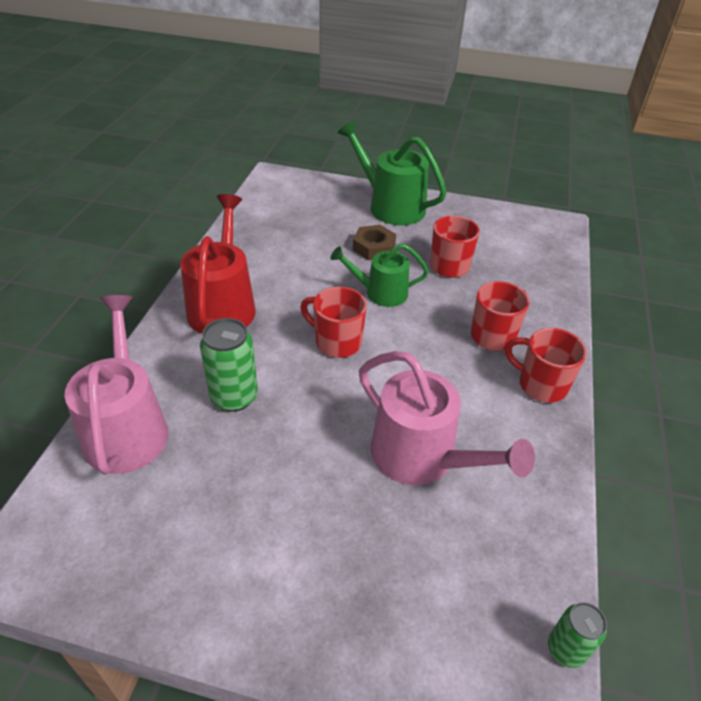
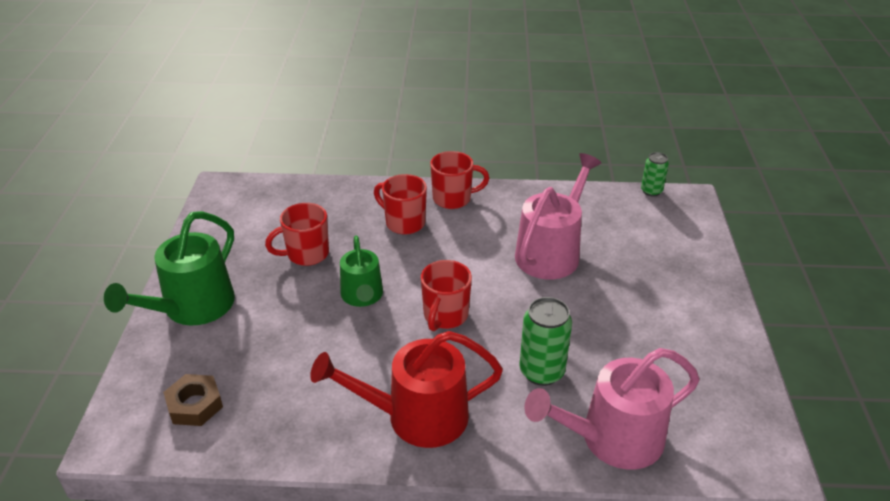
camera: 100 degrees left, 5 degrees down
(374, 247) = (283, 311): brown nut -> brown nut (195, 405)
(540, 385) = (453, 199): red mug -> red mug turned 120 degrees counterclockwise

